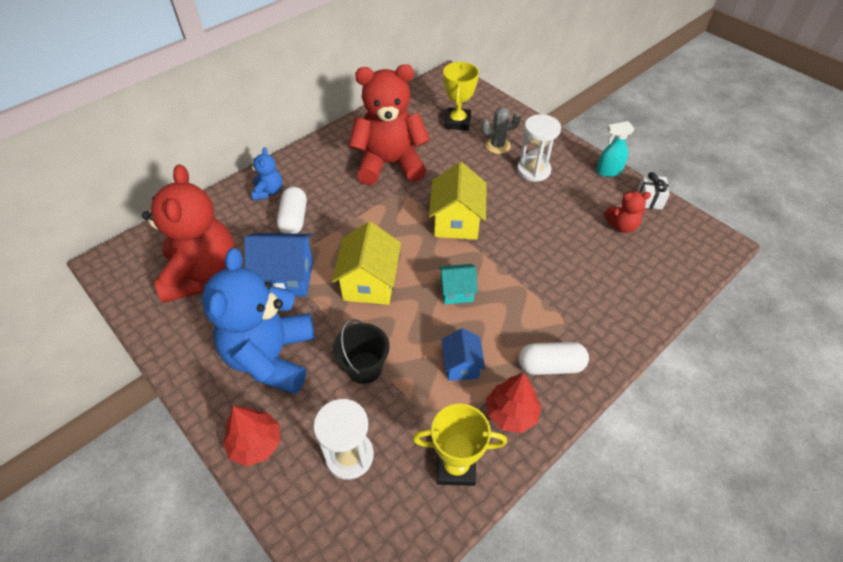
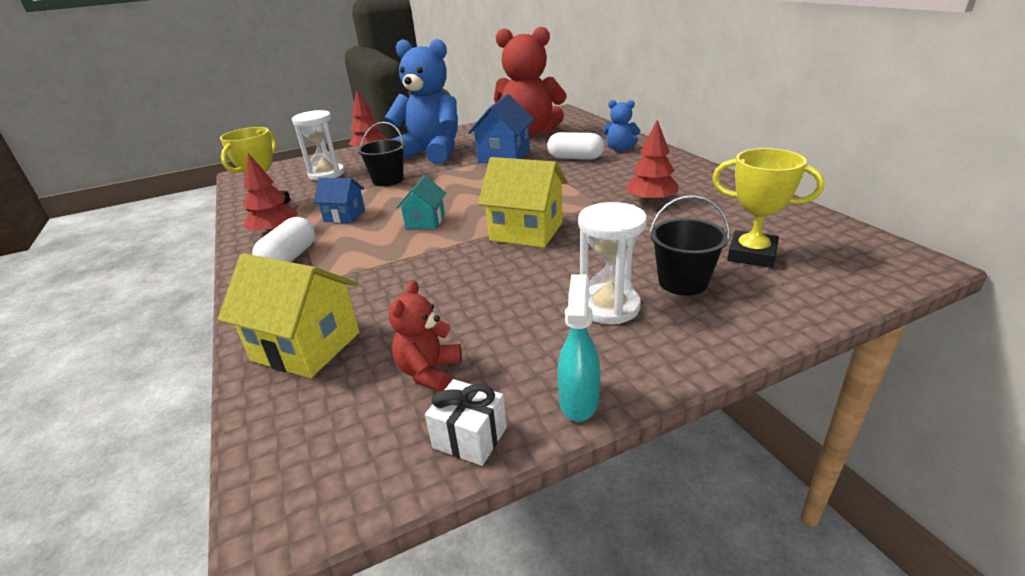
camera: 110 degrees right, 20 degrees down
(369, 283) = (471, 185): yellow house -> yellow house (306, 346)
(390, 164) = (651, 201): red teddy bear -> red tree
(497, 146) = (683, 282): grey cactus -> black bucket

